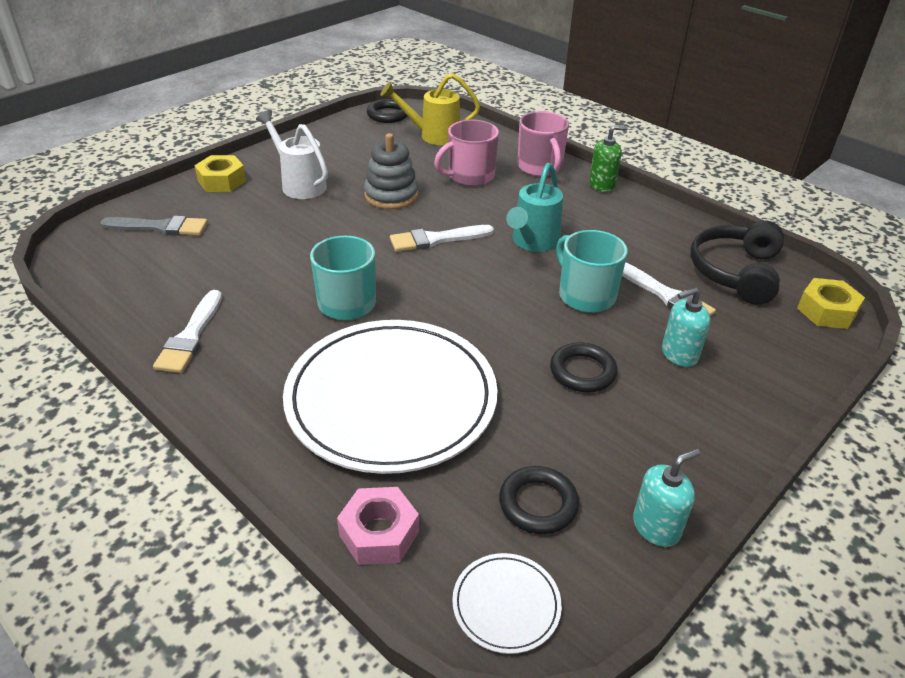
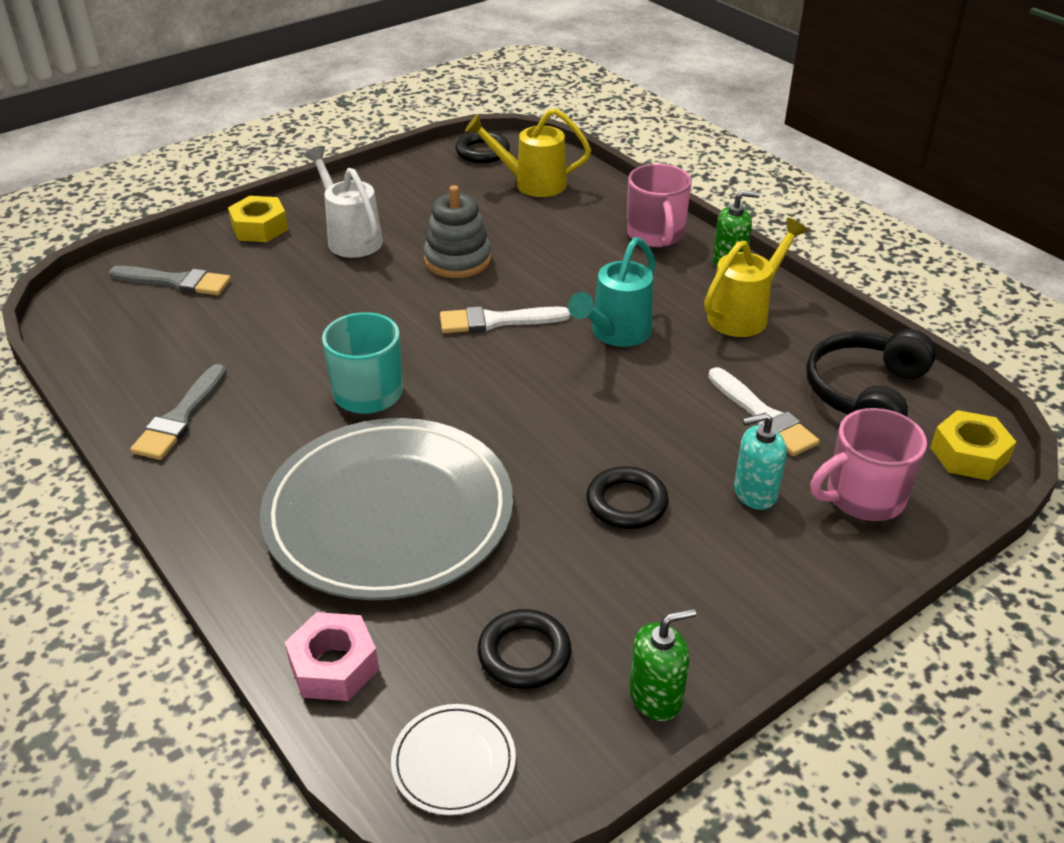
camera: 10 degrees right, 0 degrees up
(190, 336) = (180, 417): white brush -> grey brush
(391, 399) = (389, 514): white plate -> grey plate
(469, 176) = (562, 241): pink mug -> pink mug (862, 497)
(585, 295) = (661, 407): turquoise mug -> none
(626, 221) = (744, 314): none -> yellow watering can
(656, 527) = (656, 697): turquoise soap dispenser -> green soap dispenser

